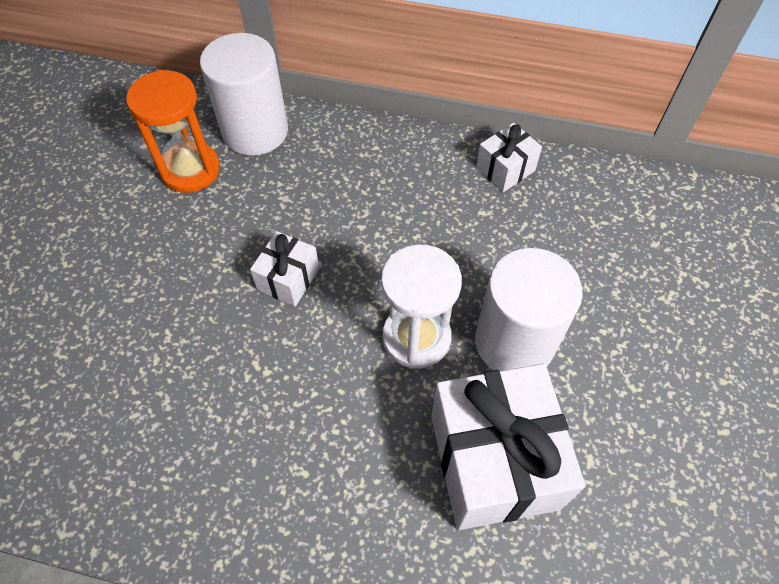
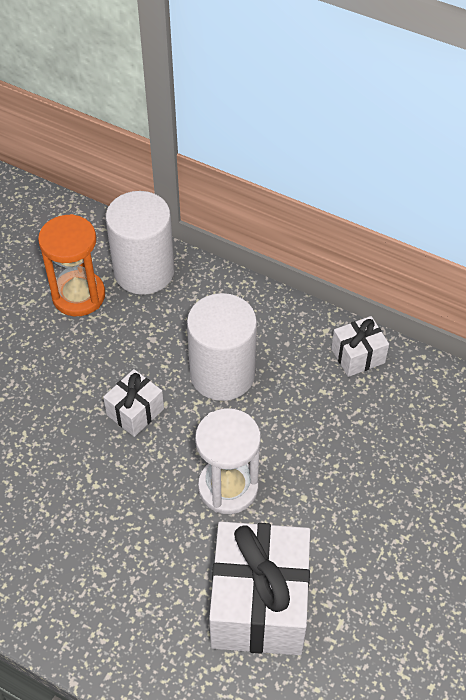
camera: 15 degrees right, 5 degrees down
(514, 342) = (311, 511): white cylinder -> white cylinder (222, 374)

